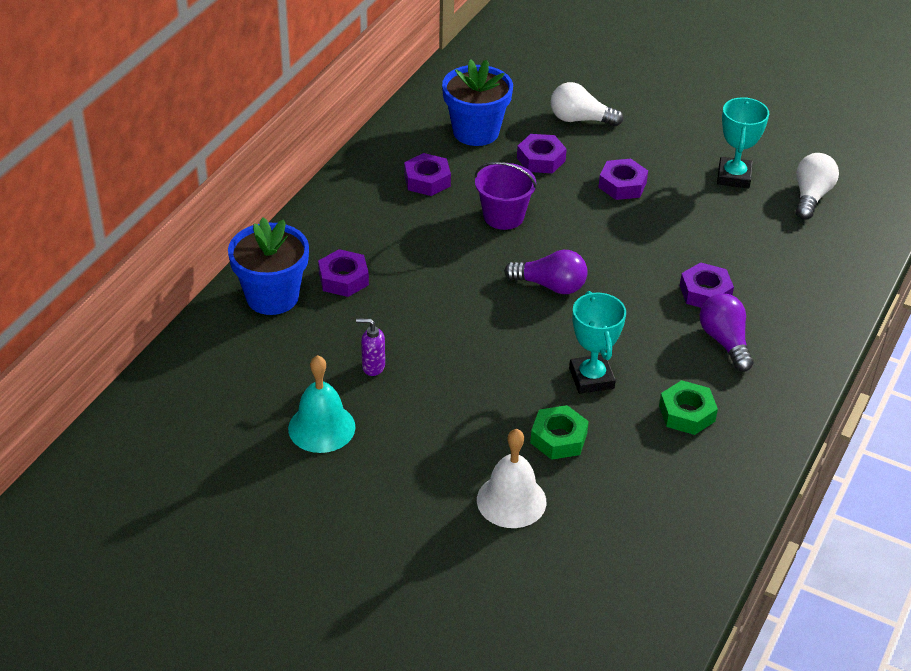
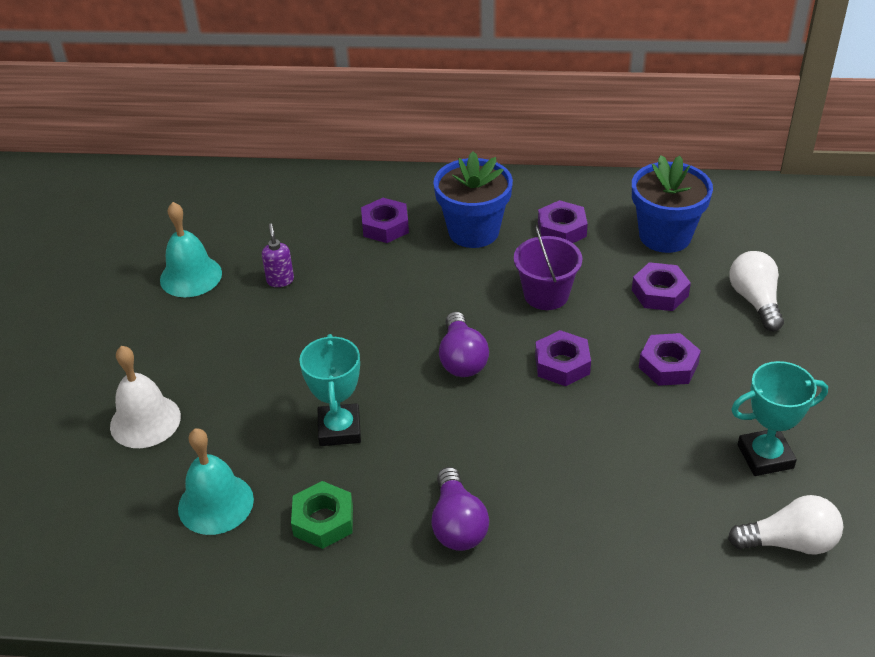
camera: 70 degrees right, 0 degrees up
(272, 297) = (337, 196): blue flower pot -> blue flower pot (473, 231)
(558, 438) = (241, 429): green nut -> none
(591, 378) = (339, 429): turquoise trophy -> turquoise trophy turned 60 degrees counterclockwise
(637, 473) = (215, 503): none -> turquoise bell
(705, 292) = (531, 485): purple nut -> purple nut (562, 364)
(725, 342) = (457, 524): purple light bulb -> purple light bulb turned 120 degrees clockwise

